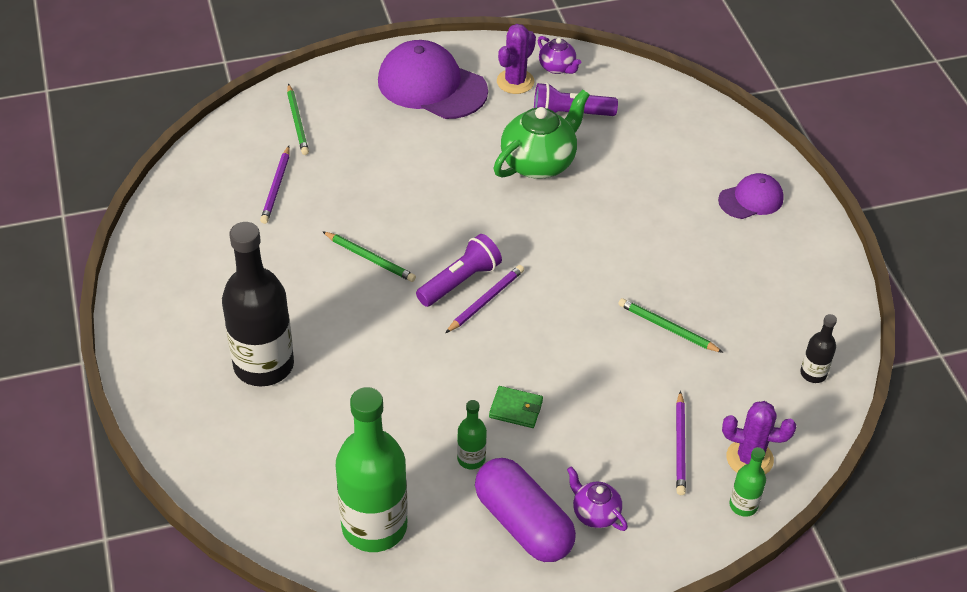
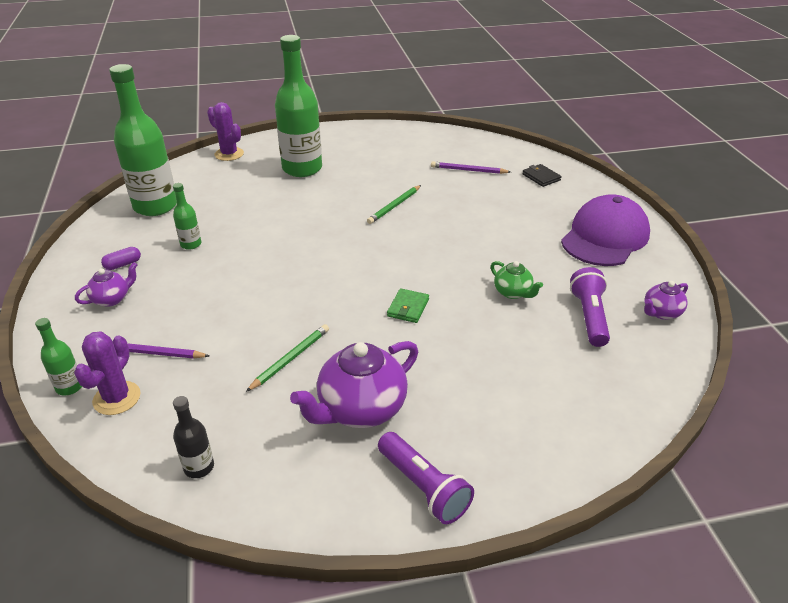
camera: 95 degrees right, 10 degrees down
(264, 365) = (302, 169): black bottle -> green bottle
(297, 122) = (541, 177): green pencil -> black wallet
(460, 281) = (366, 245): purple flashlight -> purple flashlight (424, 487)
(486, 300) = (343, 256): purple pencil -> none
(515, 82) = (628, 284): purple cactus -> purple cactus (229, 154)
(516, 409) = (228, 266): green wallet -> green wallet (408, 308)
(523, 523) = (123, 264): purple capsule -> purple capsule, size x0.40
(539, 162) = (513, 292): green teapot -> green teapot, size x0.53
(722, 270) = (361, 409): none -> purple teapot
(751, 199) = (473, 450): purple cap -> none

